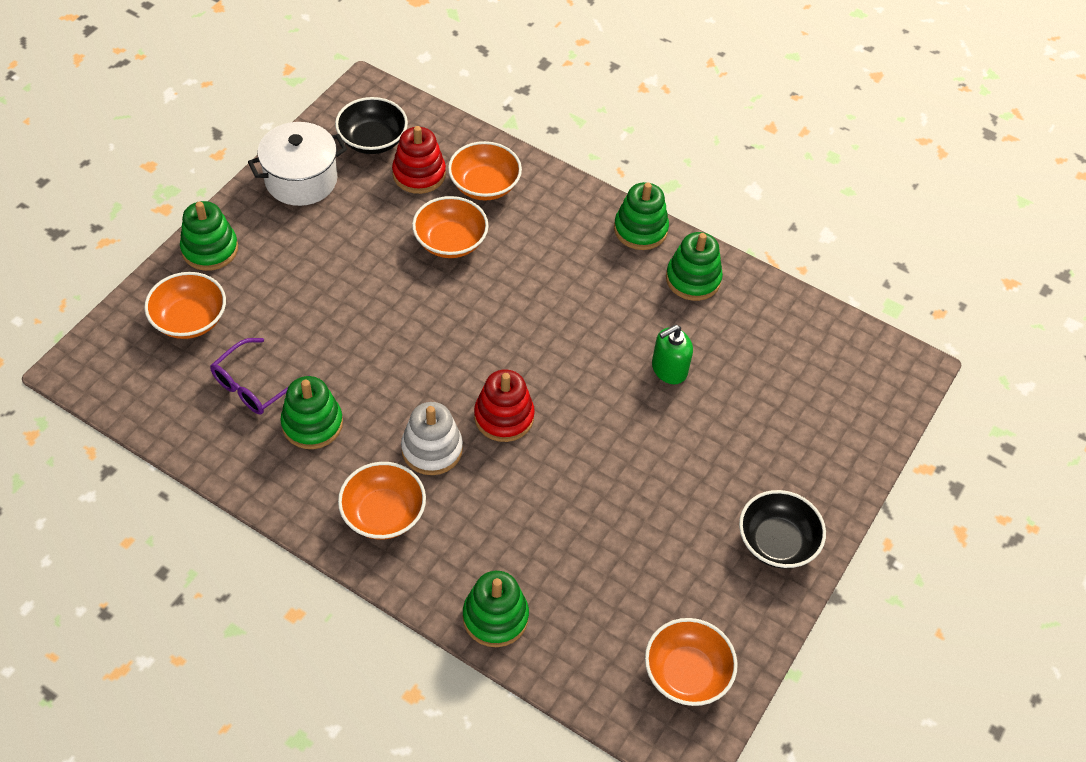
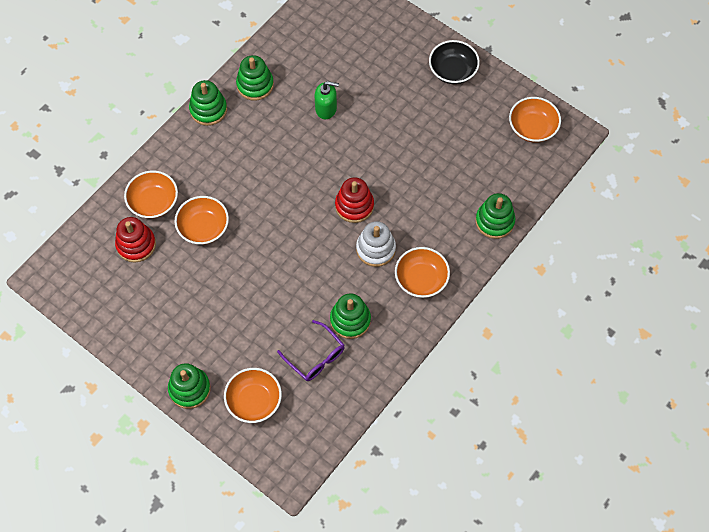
camera: 80 degrees left, 10 degrees up
(301, 180) = (129, 325): white pot -> none
(372, 140) = (96, 275): black bowl -> none
(669, 369) = (326, 108): green soap dispenser -> green soap dispenser turned 60 degrees counterclockwise

